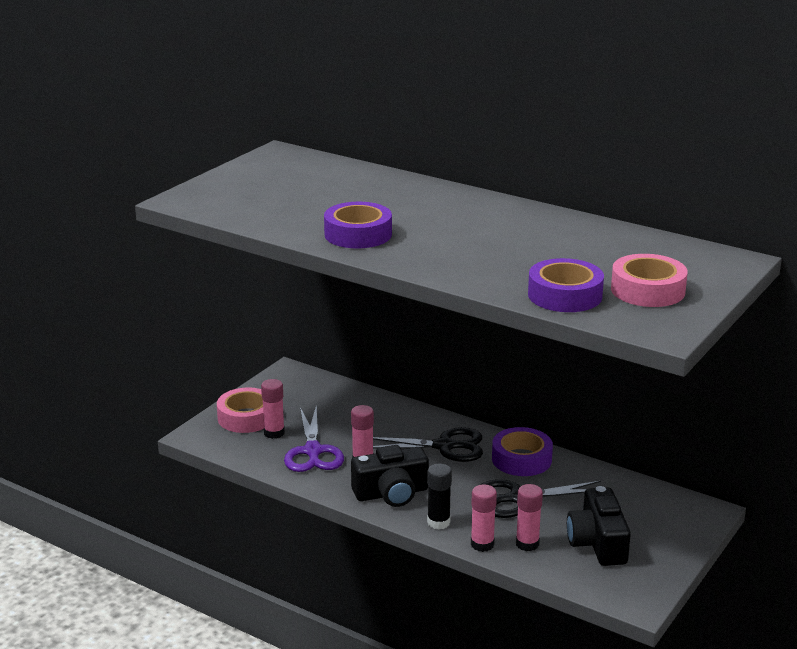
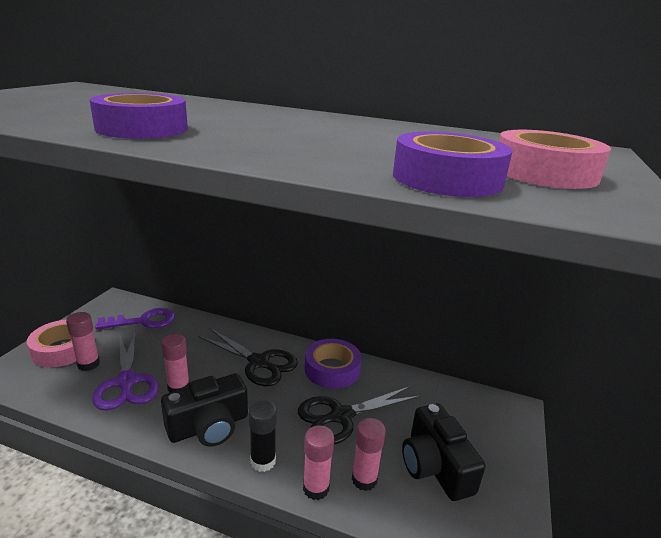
camera: 15 degrees left, 0 degrees up
(322, 396) = (143, 321): none -> purple key
(445, 446) = (259, 363): black scissors -> black scissors turned 45 degrees clockwise

